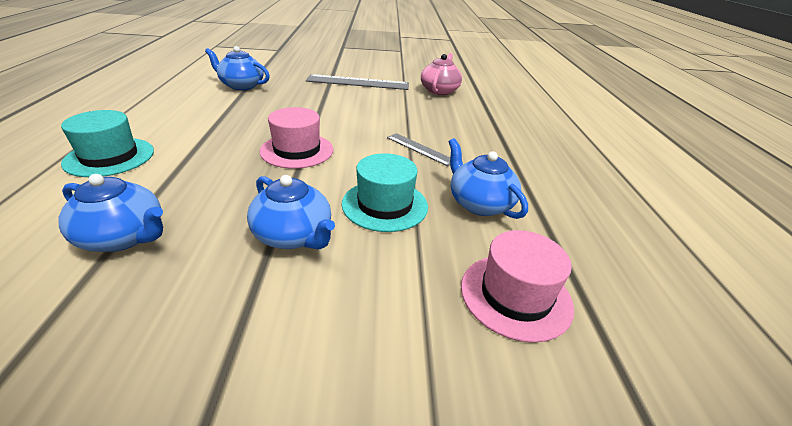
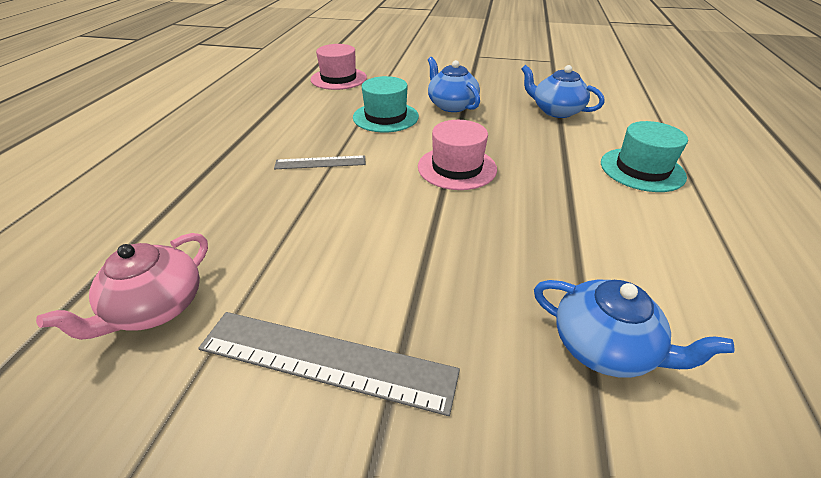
camera: 165 degrees left, 5 degrees up
(420, 149) = (320, 162): grey ruler -> grey ruler turned 60 degrees counterclockwise
(479, 203) = (312, 113): blue teapot -> none

